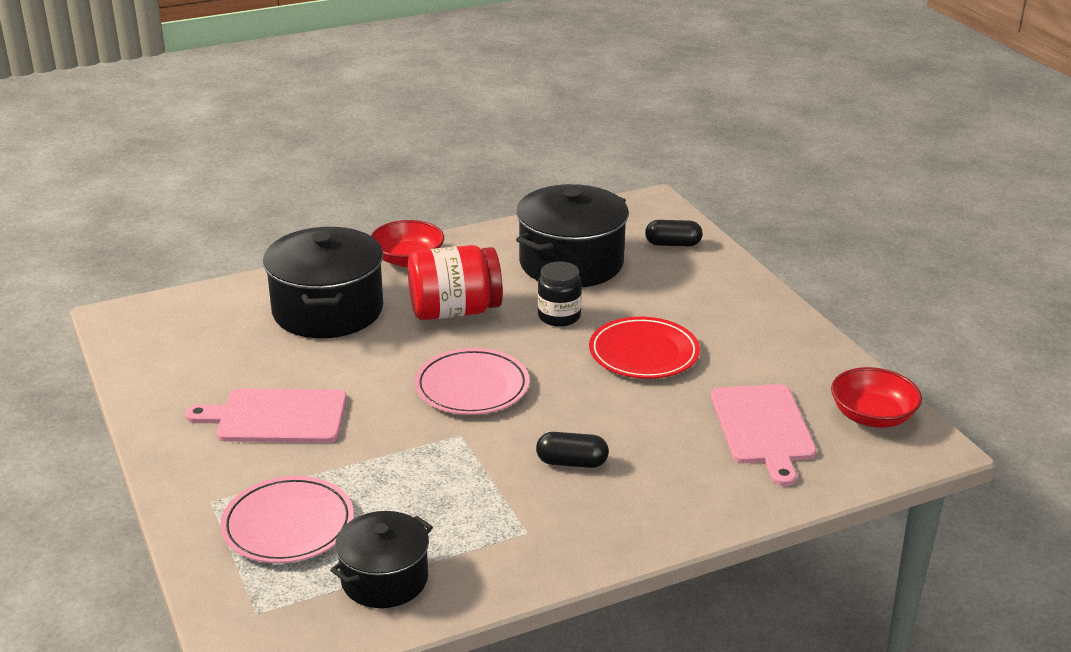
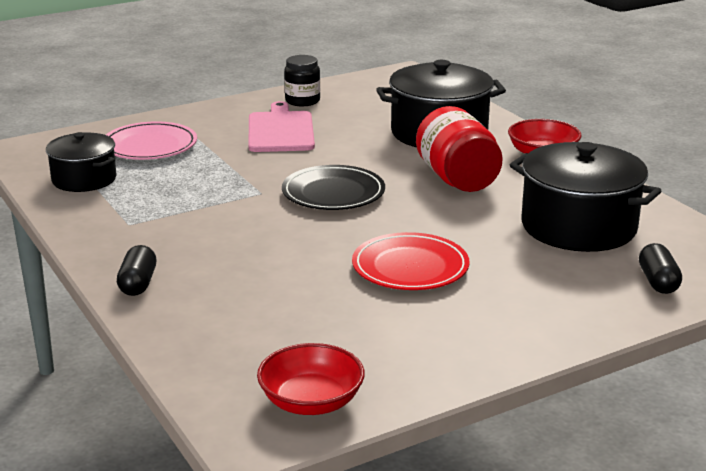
camera: 85 degrees right, 5 degrees down
(472, 387) = (333, 193): pink plate -> black plate
(559, 316) = (466, 224): black jar -> black jar (302, 101)
(572, 462) = (222, 238): black capsule -> black capsule (138, 284)
(763, 428) = (282, 331): pink cutting board -> none

